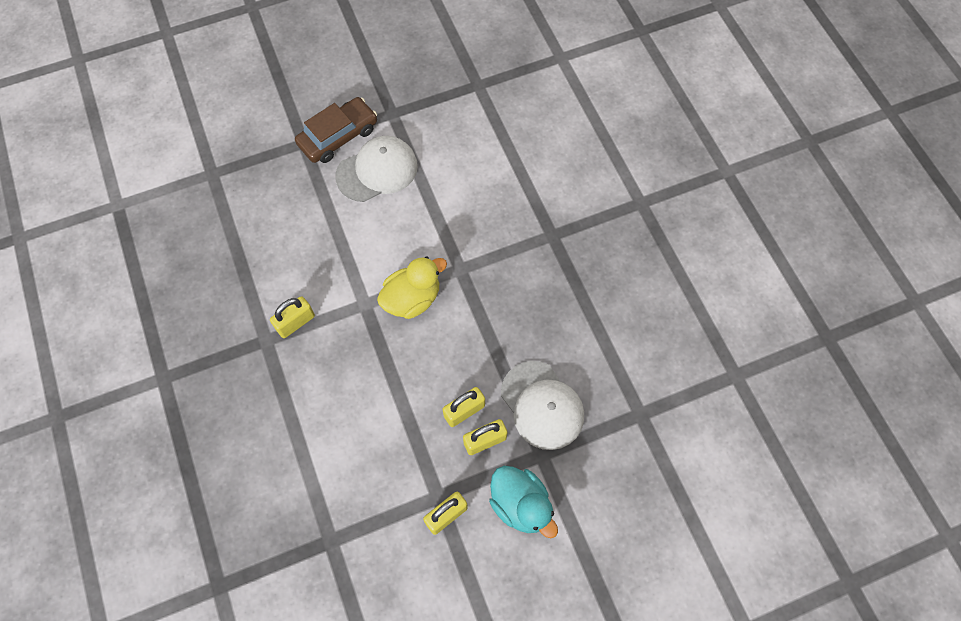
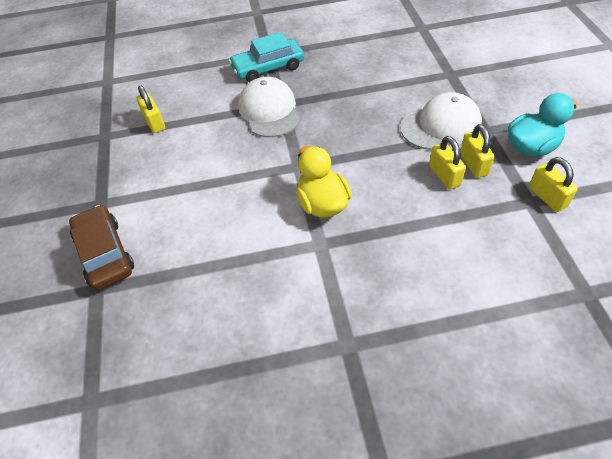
camera: 75 degrees left, 15 degrees down
(295, 322) = (330, 311): yellow padlock -> yellow padlock (154, 122)
(377, 171) = (165, 221): white cap -> white cap (269, 111)
(614, 208) = (268, 67): none -> turquoise car

